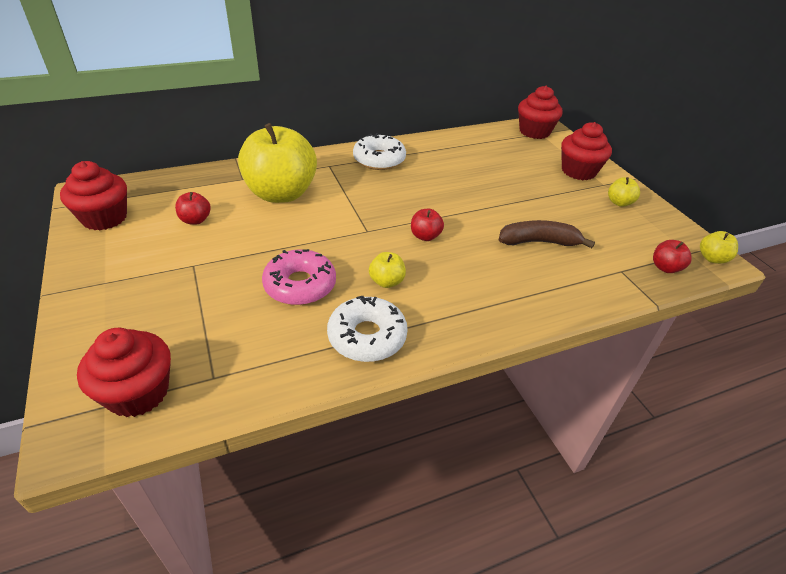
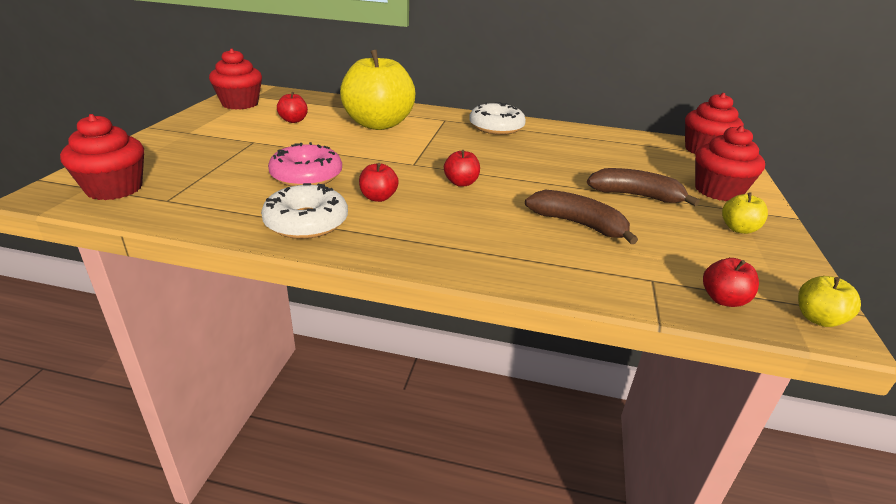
camera: 35 degrees right, 10 degrees down
(386, 282) = (378, 198): yellow apple -> red apple
(541, 197) = (635, 196): none -> brown banana

